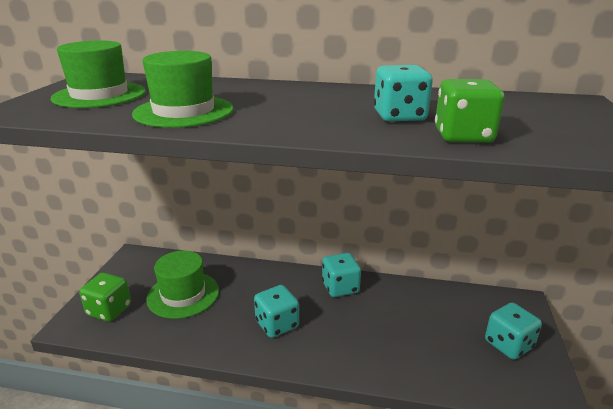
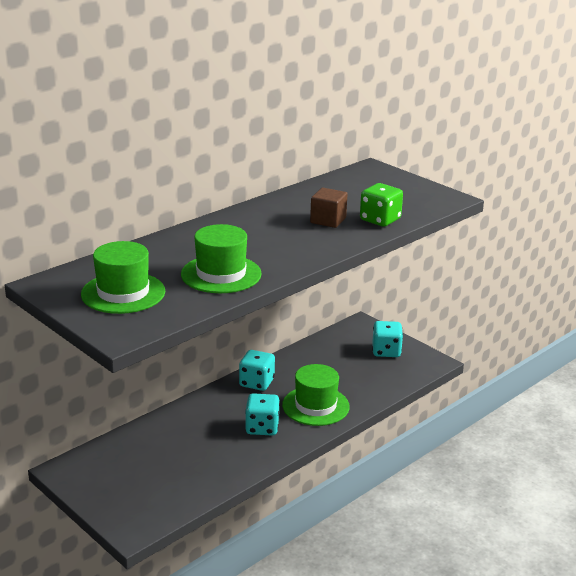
camera: 55 degrees left, 0 degrees up
(109, 310) = (138, 504): green dice -> none
(183, 294) = (167, 459): green hat -> green hat (315, 406)
(399, 116) = (328, 220): turquoise dice -> brown cube

